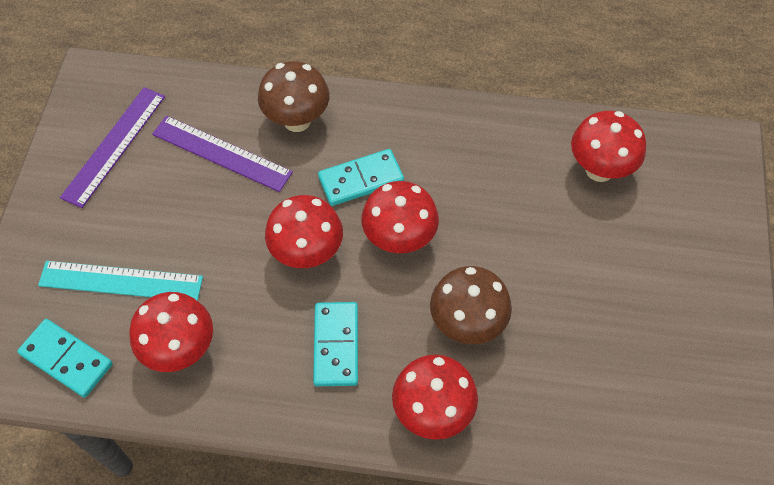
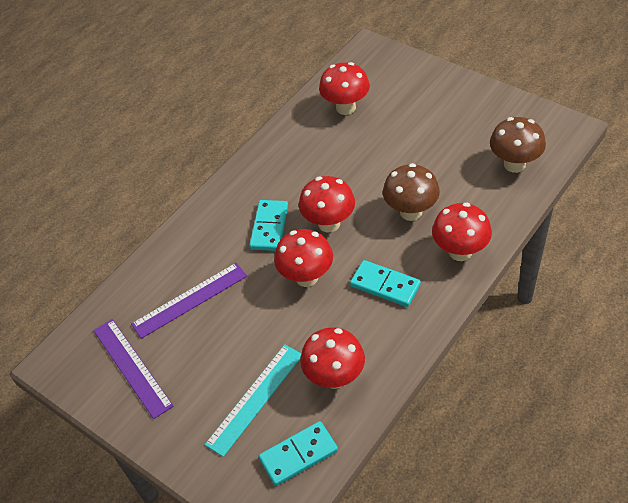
camera: 55 degrees left, 10 degrees down
(297, 120) = (195, 246): brown mushroom -> brown mushroom (514, 164)

